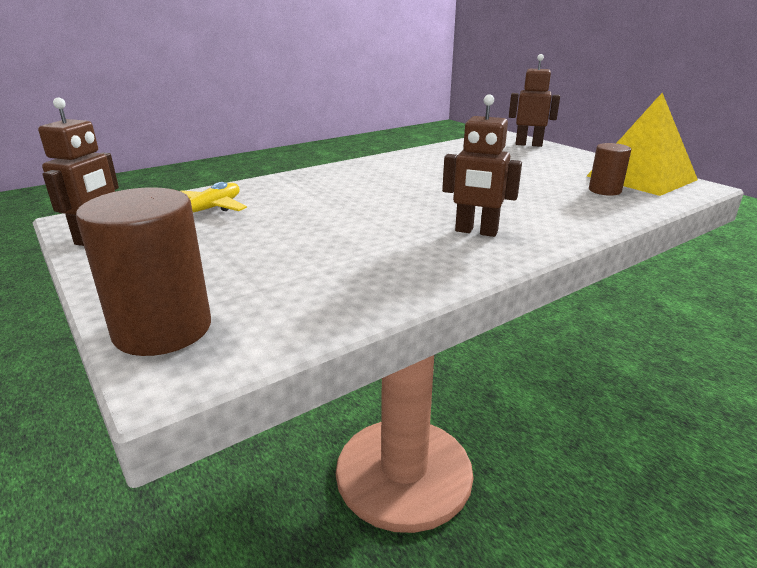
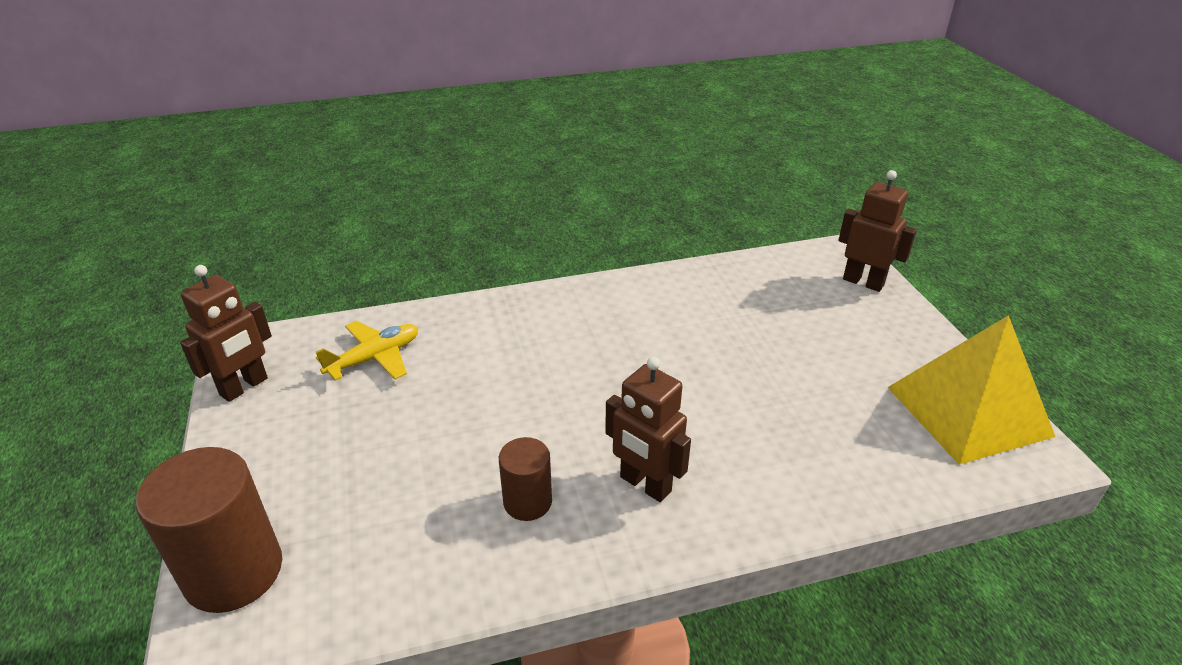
camera: 20 degrees right, 10 degrees up
(604, 190) = (886, 431): brown cylinder -> brown cylinder (527, 502)

